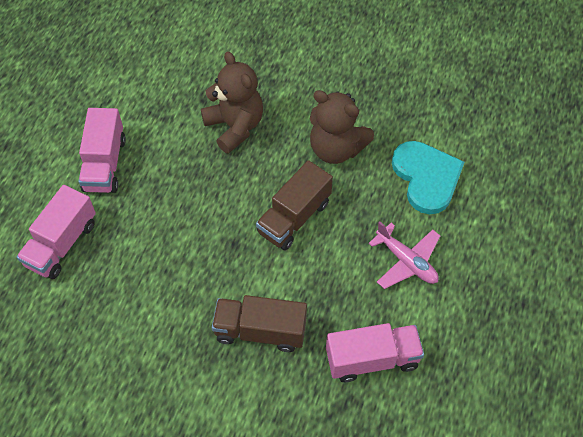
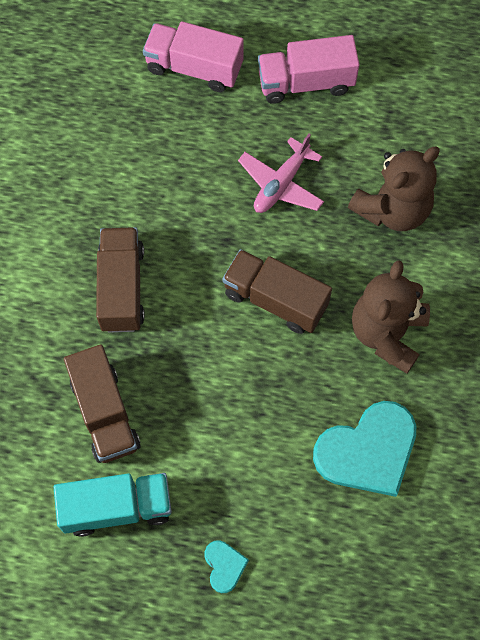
camera: 80 degrees right, 10 degrees up
(372, 359) = (105, 413): pink truck -> brown truck
(406, 261) = (239, 438): pink plane -> pink plane (281, 184)
(454, 360) = (117, 507): none -> turquoise truck
(507, 287) = (224, 566): none -> turquoise heart

